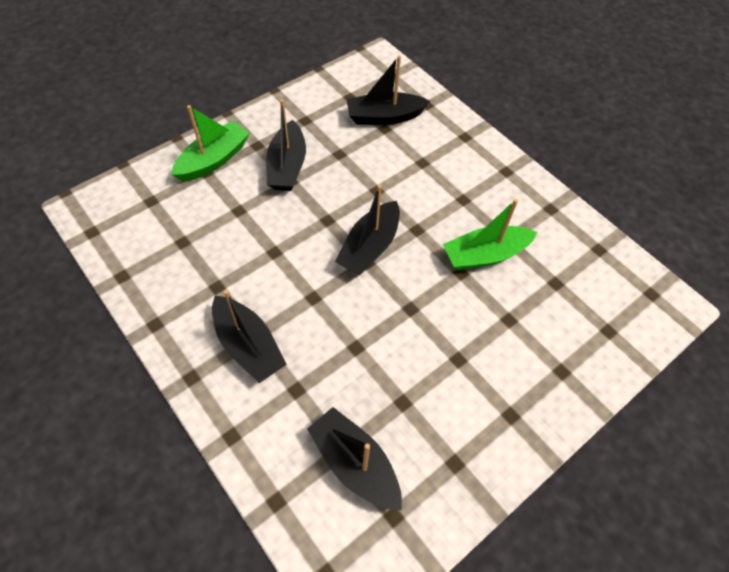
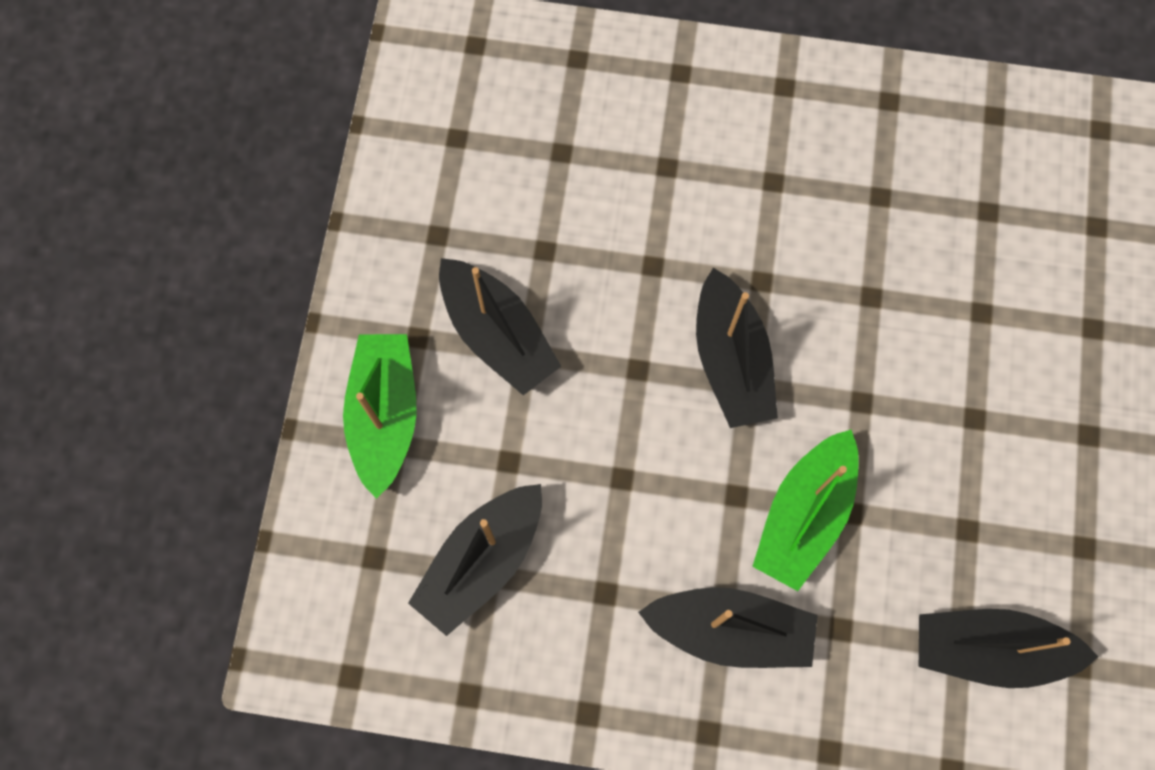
camera: 40 degrees left, 15 degrees up
(384, 117) = (541, 132): black boat -> black boat (482, 561)
(485, 255) = (876, 244): green boat -> green boat (804, 515)

